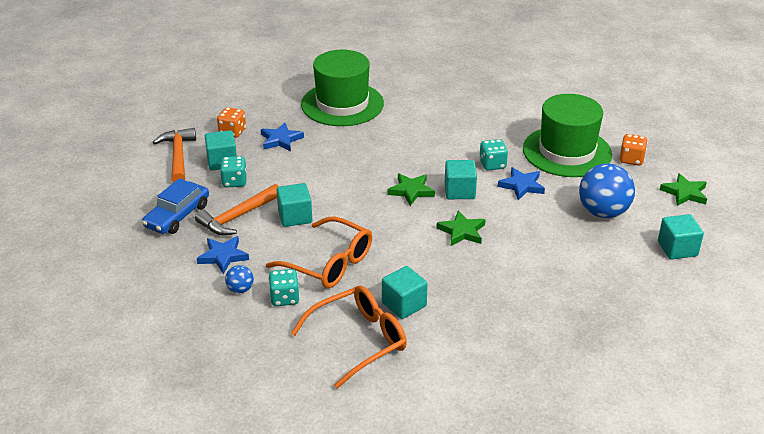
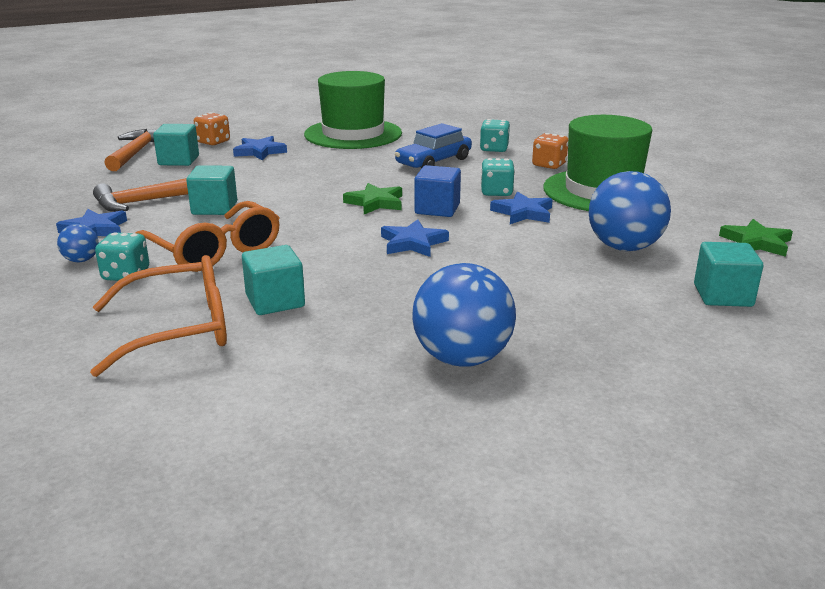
camera: 15 degrees right, 10 degrees down
(177, 216) = (83, 193): blue car -> blue car (433, 162)
(234, 182) = (175, 175): turquoise dice -> turquoise dice (494, 149)
(459, 191) = (437, 209): turquoise cube -> blue cube
(462, 231) = (413, 243): green star -> blue star
(546, 331) = (462, 358): none -> blue ball
(631, 159) = (689, 206): orange dice -> orange dice (549, 165)

